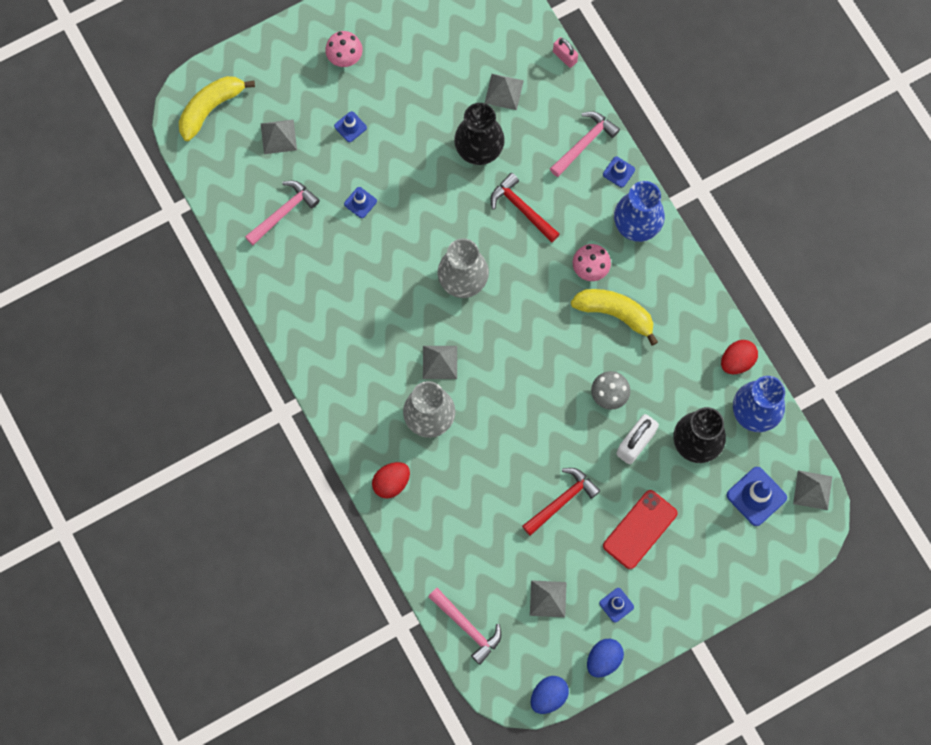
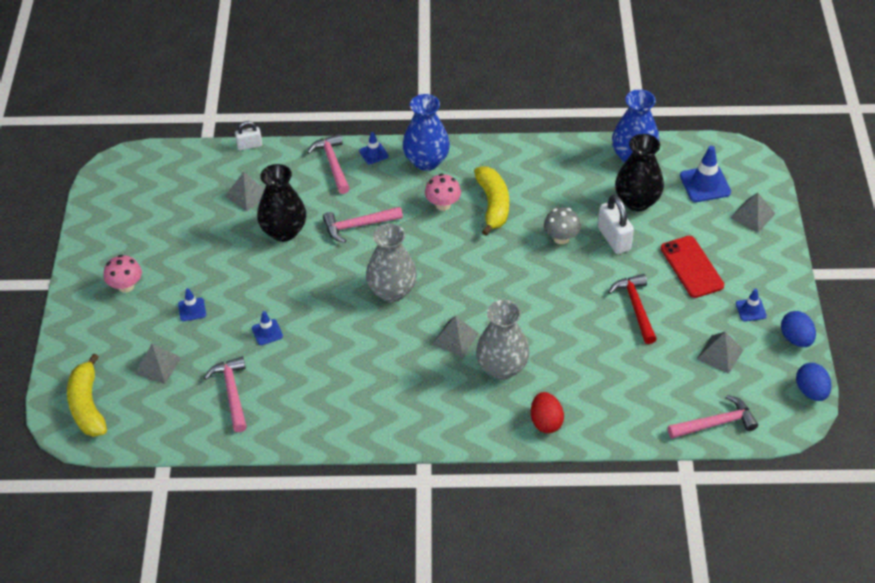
camera: 60 degrees left, 25 degrees down
(522, 208) = (358, 226): red hammer -> pink hammer
(564, 57) = (249, 145): pink padlock -> white padlock
(615, 313) = (493, 205): yellow banana -> yellow banana turned 120 degrees clockwise
(737, 361) = (583, 150): red egg -> none
(812, 490) = (719, 150): grey pyramid -> grey pyramid (752, 215)

